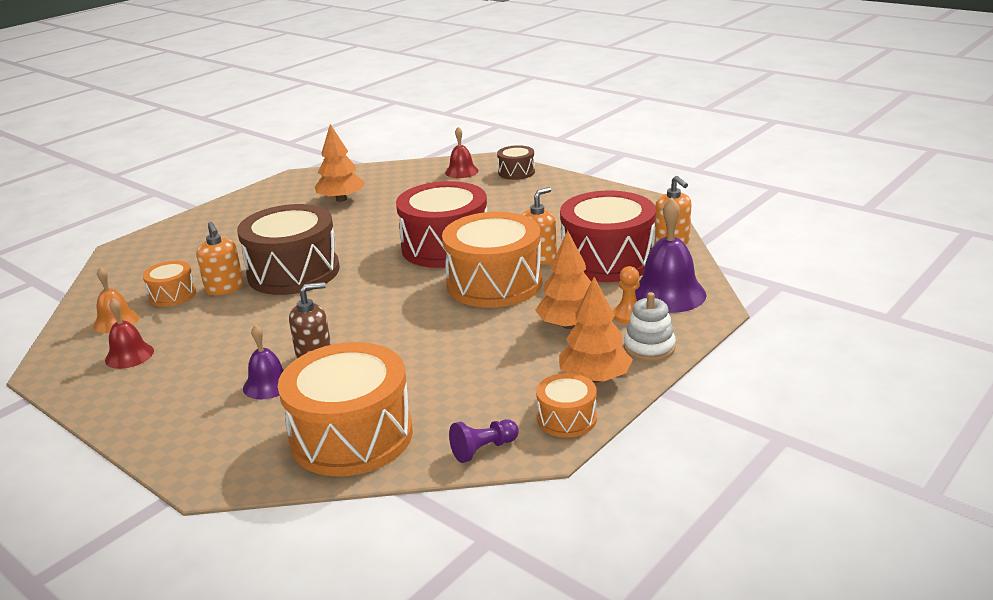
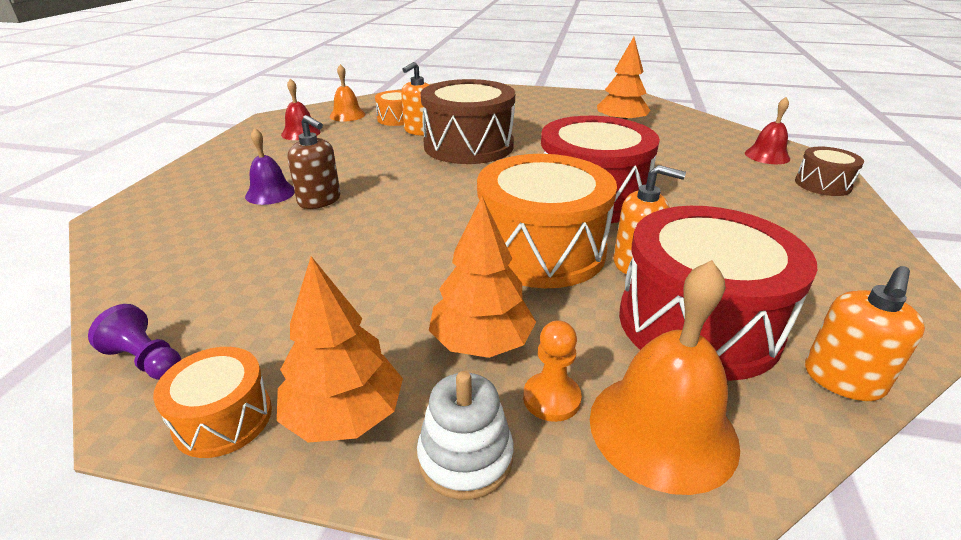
camera: 60 degrees right, 5 degrees up
(351, 436) = (181, 260): orange drum -> none
(668, 293) = (662, 429): purple bell -> orange bell

